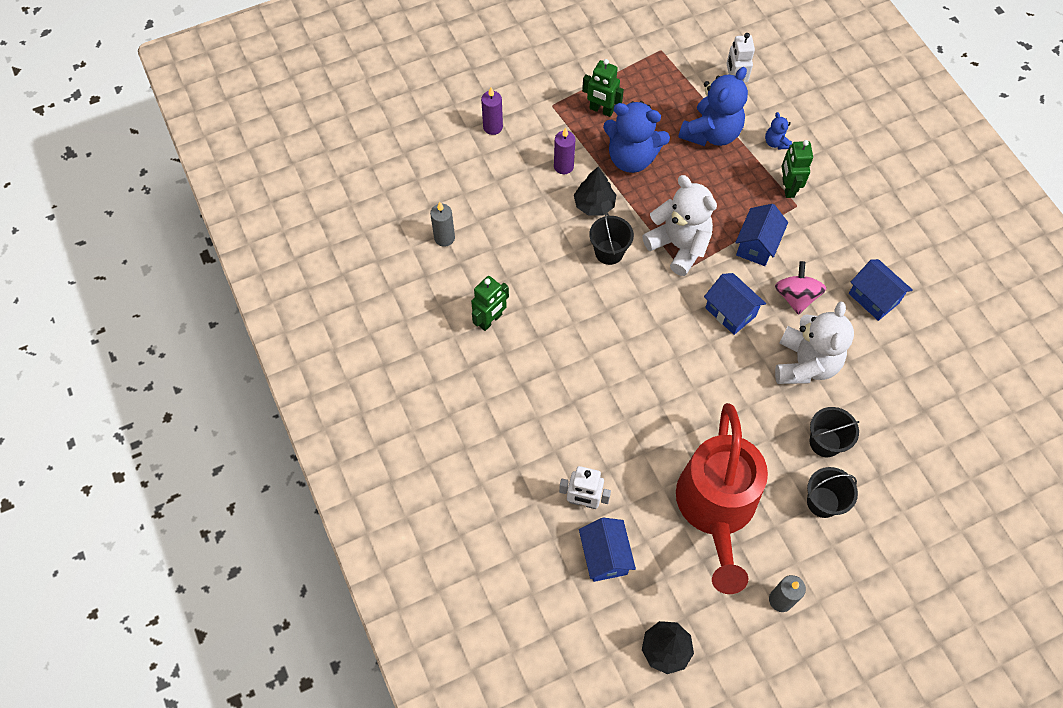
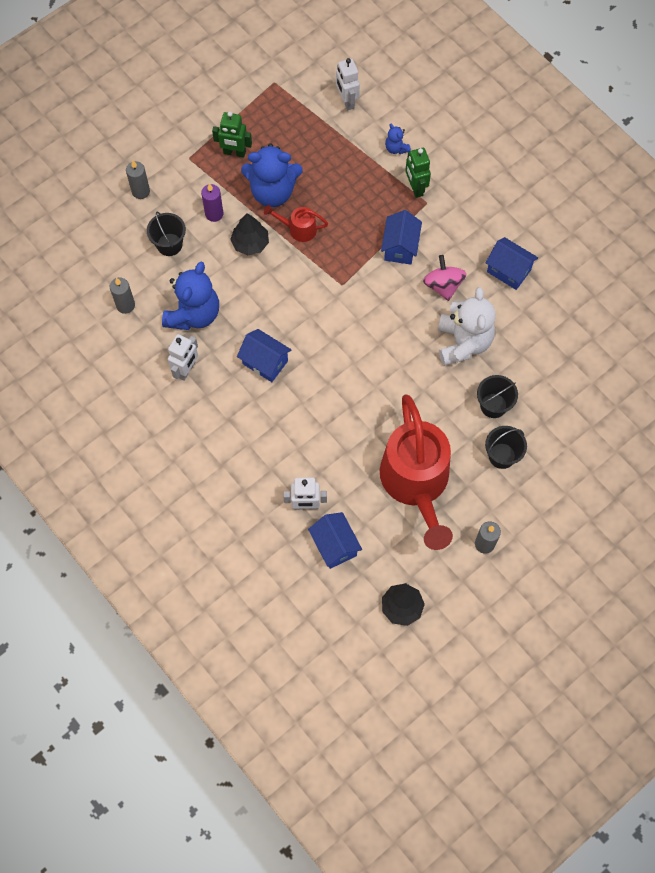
camera: 15 degrees left, 5 degrees up
(490, 320) = (186, 370): green robot -> white robot
(493, 127) = (141, 191): purple candle -> grey candle
(609, 252) = (274, 283): black bucket -> black bucket (169, 244)
(649, 202) = (298, 229): none -> red watering can
(679, 246) = (333, 263): white teddy bear -> none
(711, 133) = (337, 152): blue teddy bear -> blue teddy bear (193, 314)
(730, 312) = (390, 312): blue house -> blue house (265, 362)

